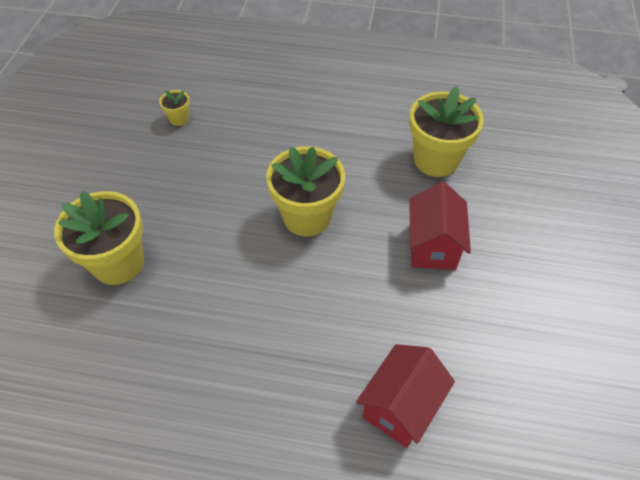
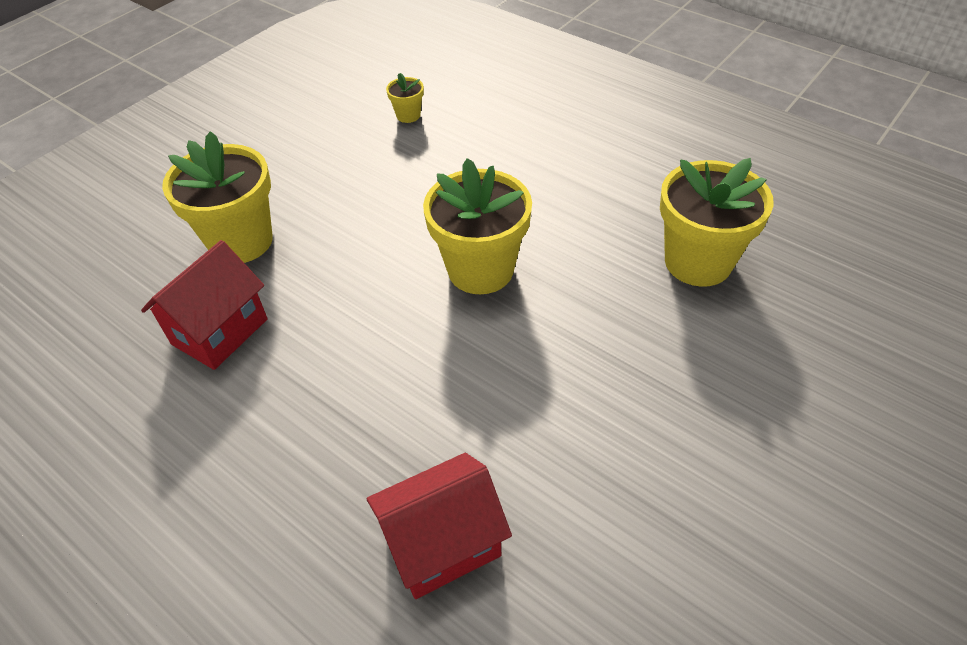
camera: 30 degrees right, 5 degrees down
(432, 246) = (621, 366): red house -> red house (220, 331)

